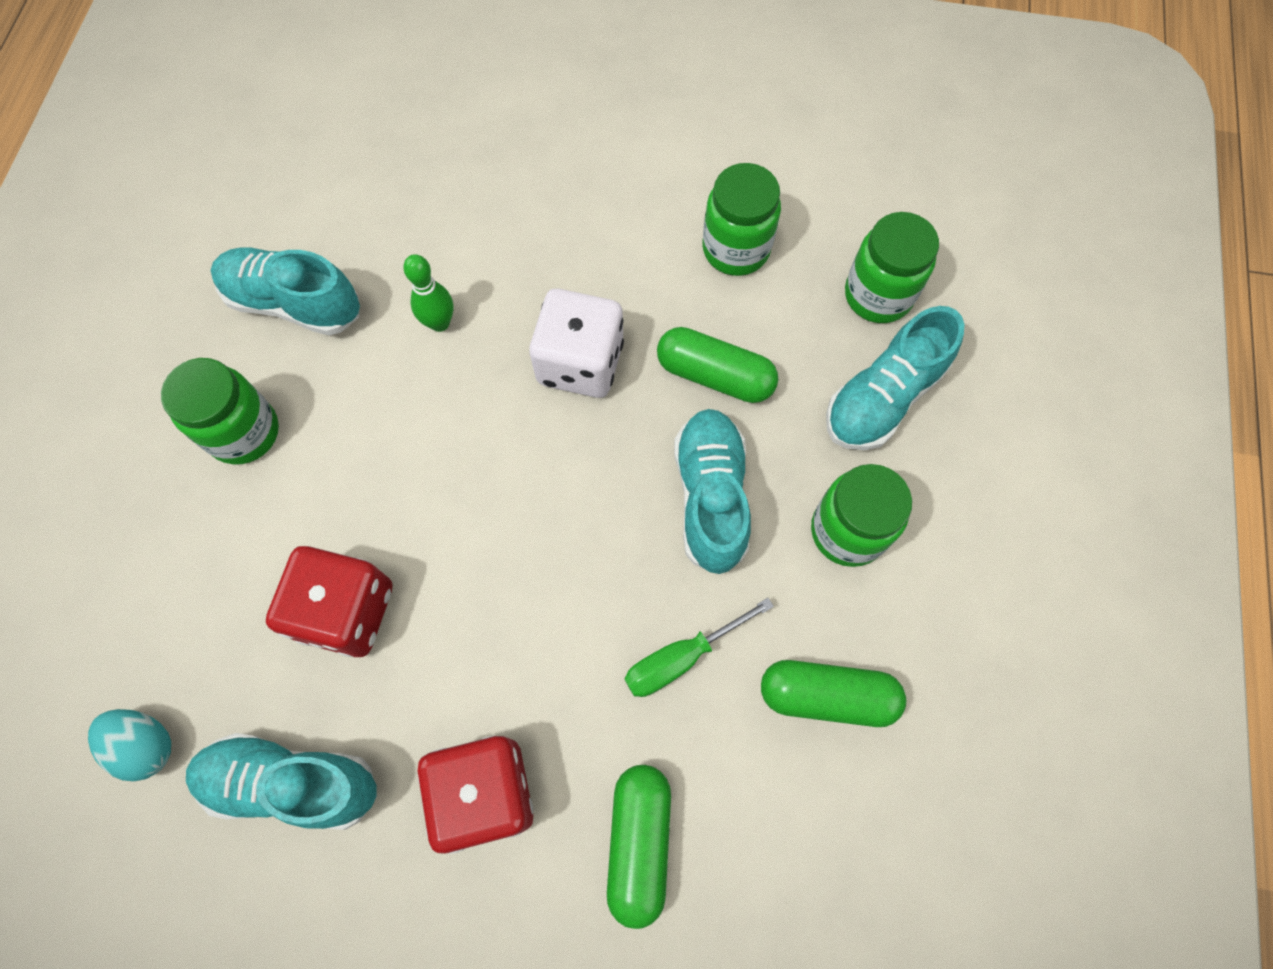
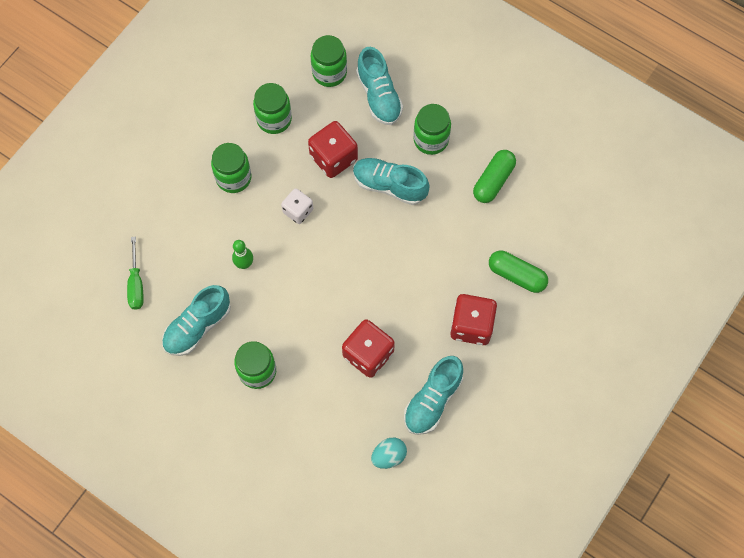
camera: 65 degrees left, 0 degrees up
(580, 363) = (298, 211): white dice -> white dice, size x0.63
(593, 237) = (233, 178): none -> green jar
(681, 658) = (452, 228): green screwdriver -> green screwdriver (136, 284)
(715, 375) = (333, 158): green capsule -> red dice

